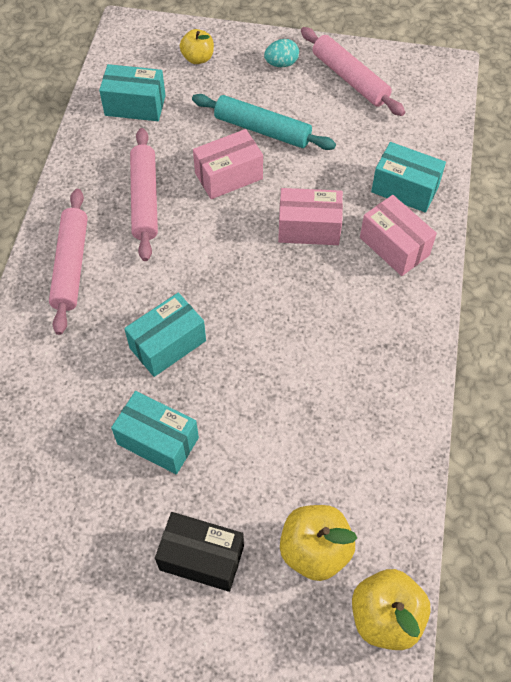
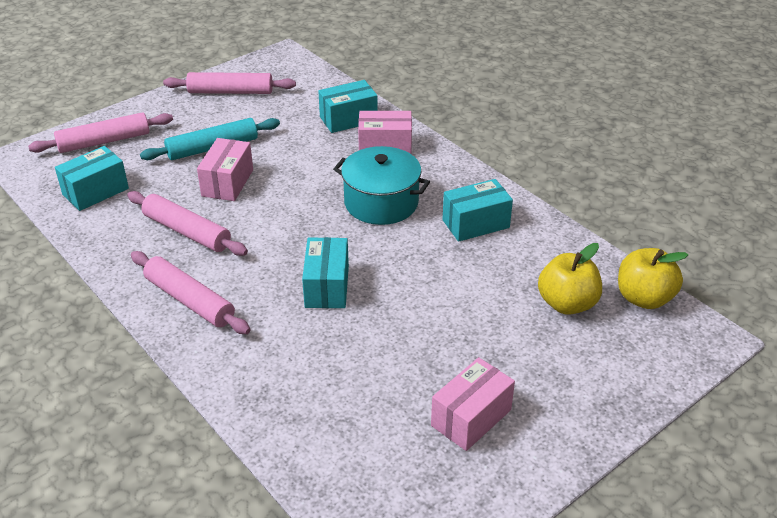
camera: 50 degrees left, 20 degrees down
(158, 441) = (400, 334): turquoise box -> turquoise box (476, 224)
(198, 58) = (104, 141): yellow apple -> pink rolling pin
(201, 558) = (518, 362): black box -> none
(281, 64) = (171, 110): turquoise egg -> none
(309, 228) = (322, 172): pink box -> pink box (471, 418)
(312, 302) = (381, 202): none -> turquoise pot

